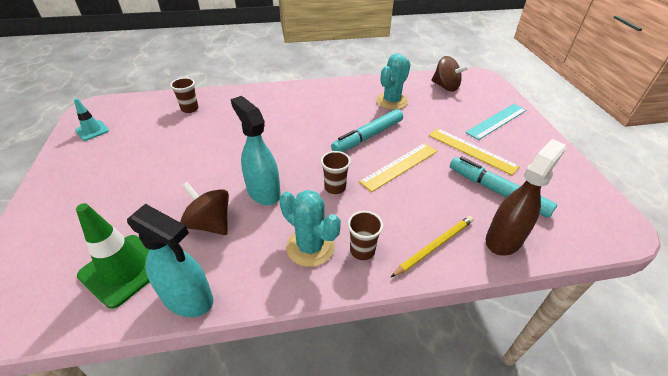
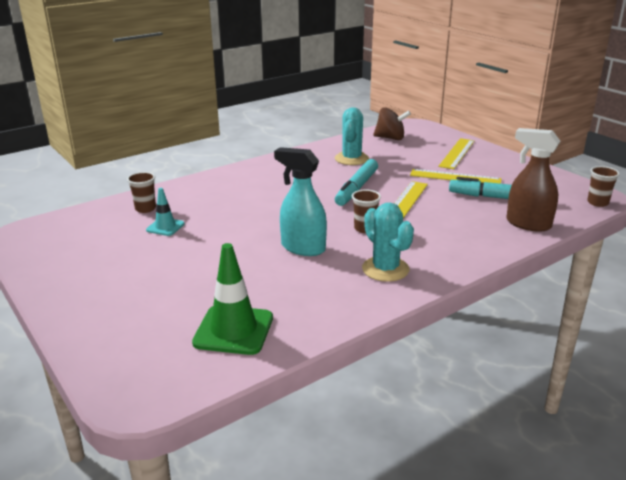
camera: 25 degrees left, 15 degrees down
(92, 130) = (50, 251): turquoise traffic cone -> turquoise traffic cone (165, 227)
(188, 299) = (318, 327): turquoise spray bottle -> none
(210, 223) = (278, 280): brown spinning top -> none
(310, 247) = (385, 269): turquoise cactus -> turquoise cactus turned 45 degrees clockwise
(362, 251) = (430, 259): brown cup -> brown cup (597, 203)
(434, 246) = (482, 241): yellow pencil -> none
(496, 121) = (457, 153): turquoise ruler -> yellow ruler
(504, 239) = (528, 224): brown spray bottle -> brown spray bottle turned 75 degrees counterclockwise

